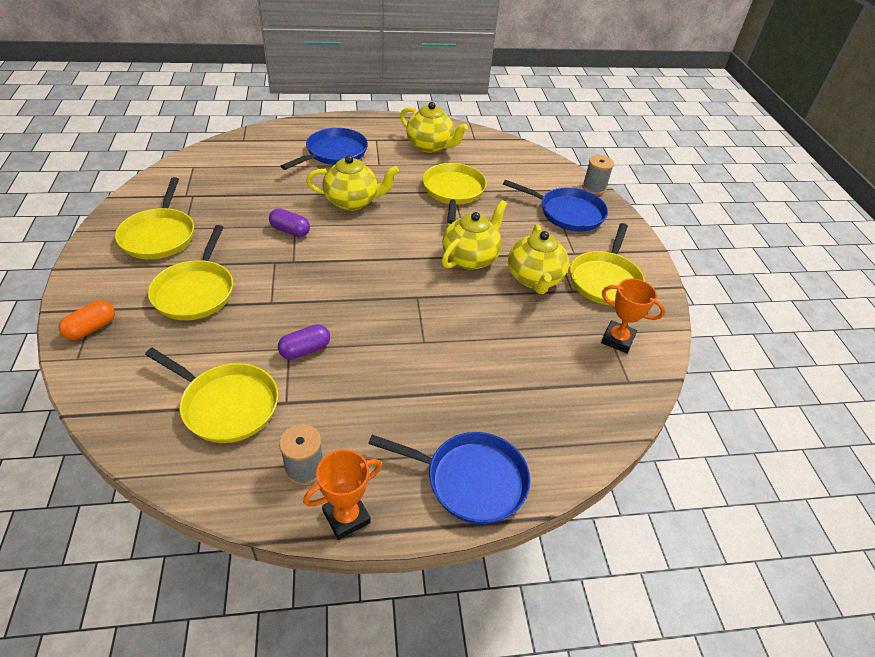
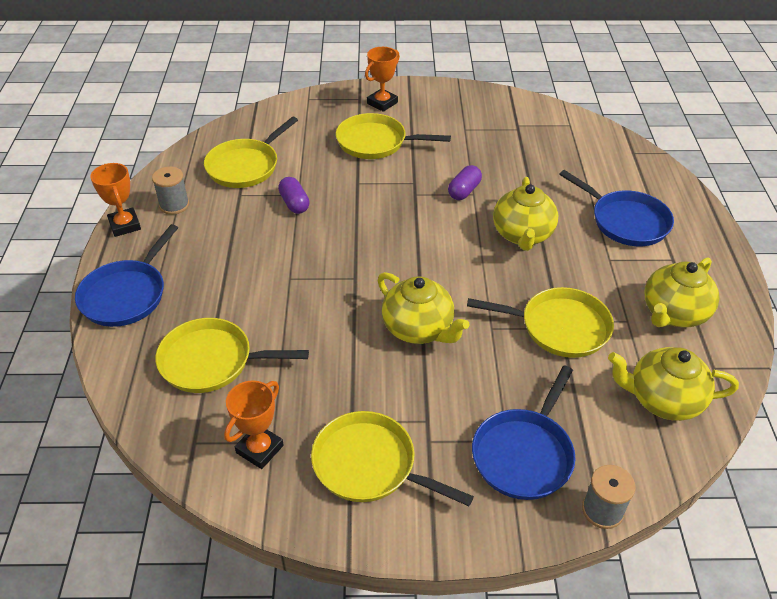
camera: 100 degrees right, 0 degrees up
(91, 328) = (338, 100): orange capsule -> none
(111, 289) = (382, 103): none -> orange trophy
(159, 236) = (452, 117): yellow pan -> yellow pan (211, 361)
(534, 279) = (376, 385): yellow teapot -> yellow teapot (663, 400)

